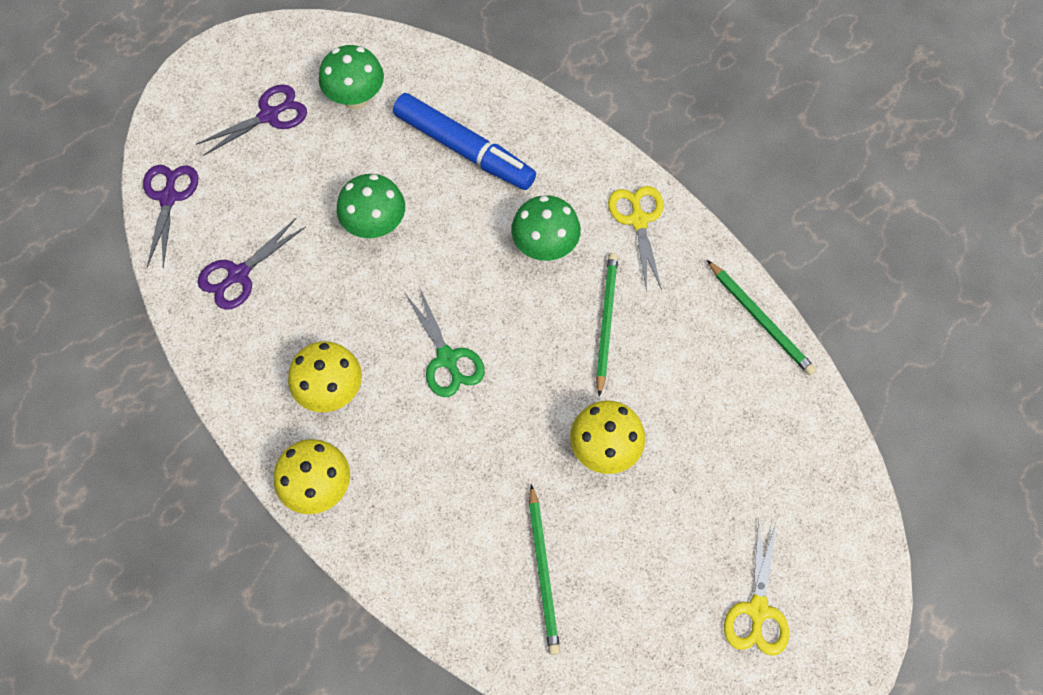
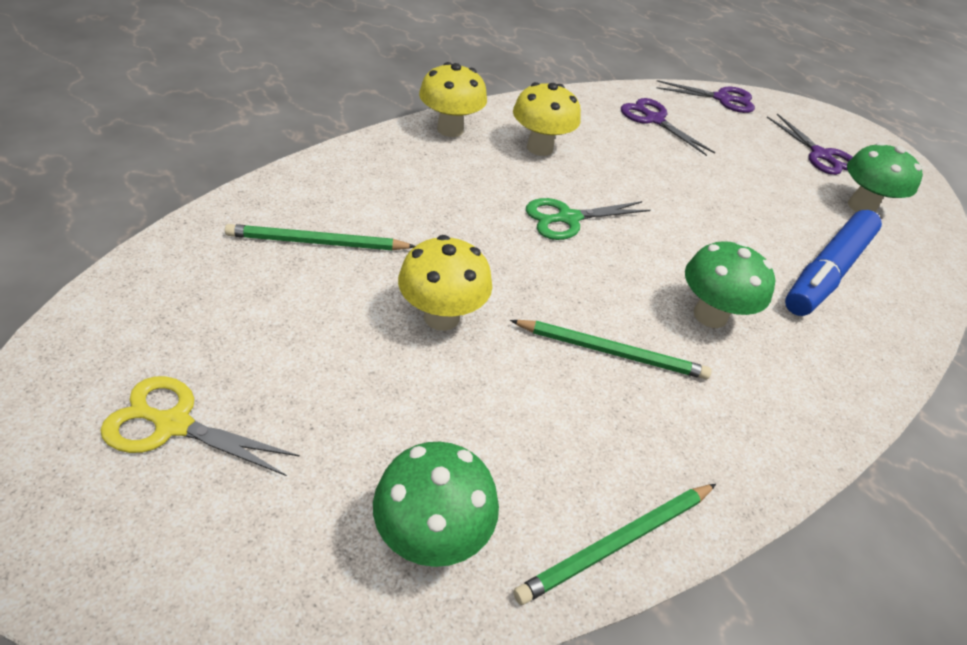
camera: 90 degrees right, 20 degrees down
(375, 226) = (715, 197): green mushroom -> green mushroom (432, 534)
(638, 220) = (768, 418): yellow scissors -> none

